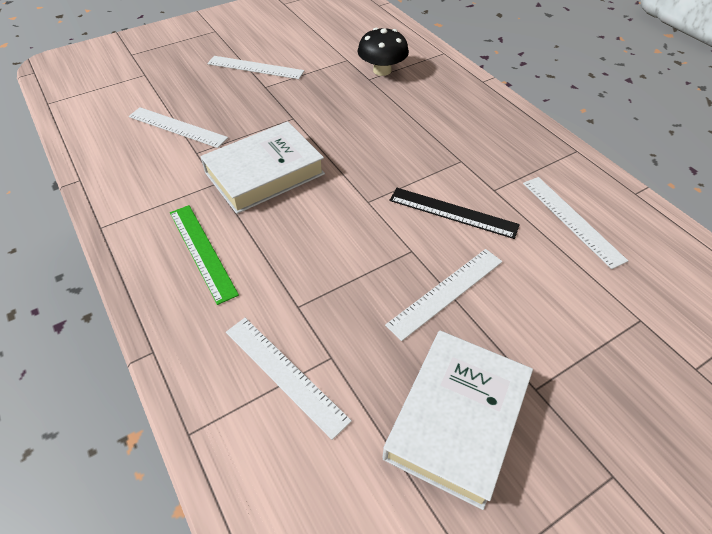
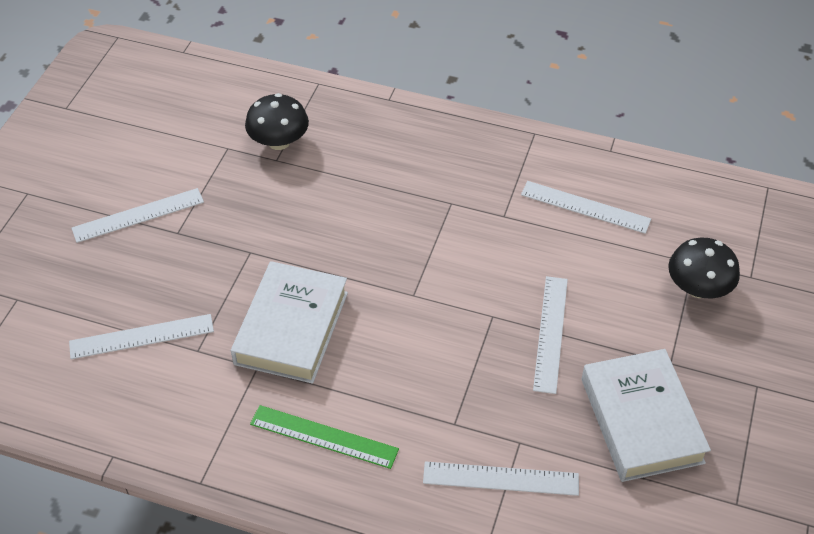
camera: 40 degrees left, 0 degrees up
(453, 212) = (491, 259): black ruler -> none
(626, 343) = (698, 288): none -> black mushroom

